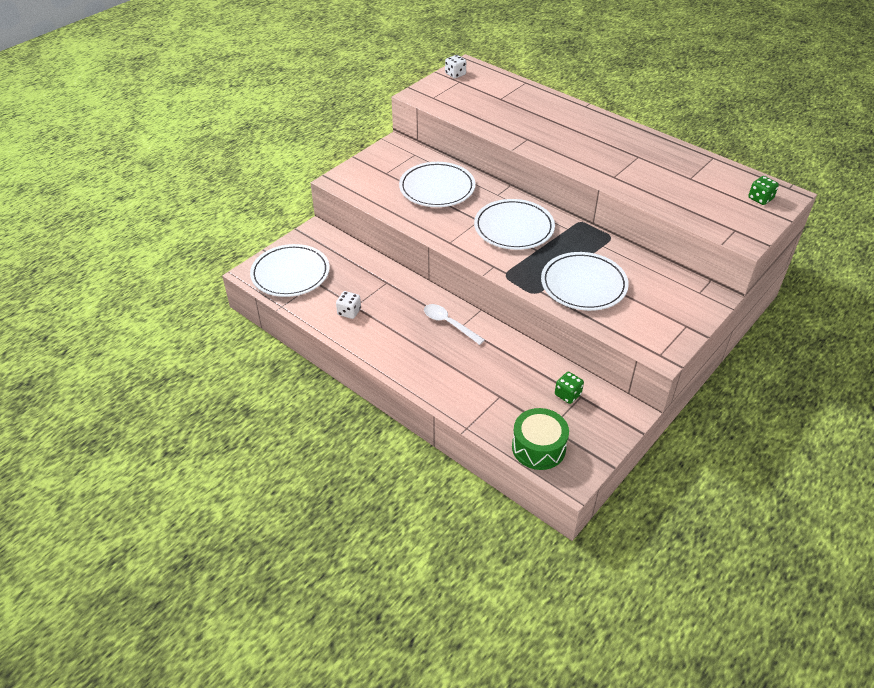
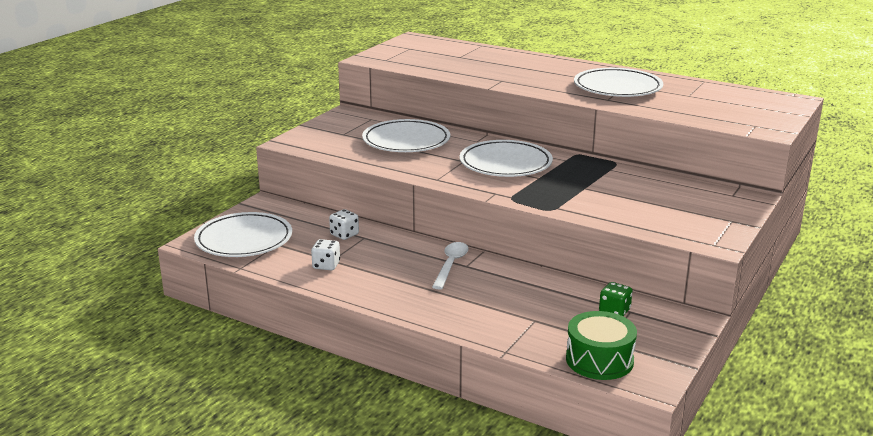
camera: 10 degrees left, 20 degrees down
(449, 324) = (451, 265): white spoon -> white spoon turned 75 degrees clockwise
(455, 74) = (403, 44): white dice -> white dice (344, 235)
(583, 285) = (603, 199): white plate -> white plate (617, 87)
(760, 199) = (768, 104): green dice -> none

